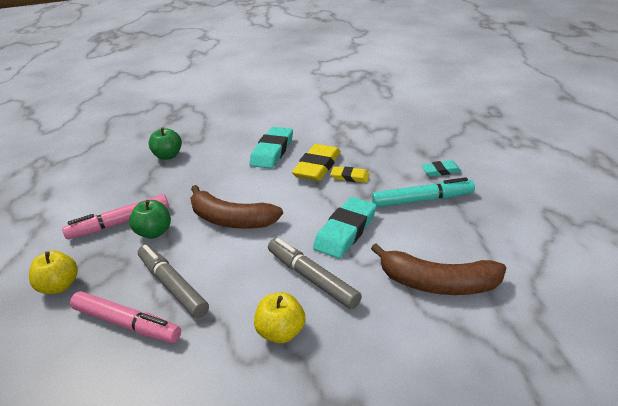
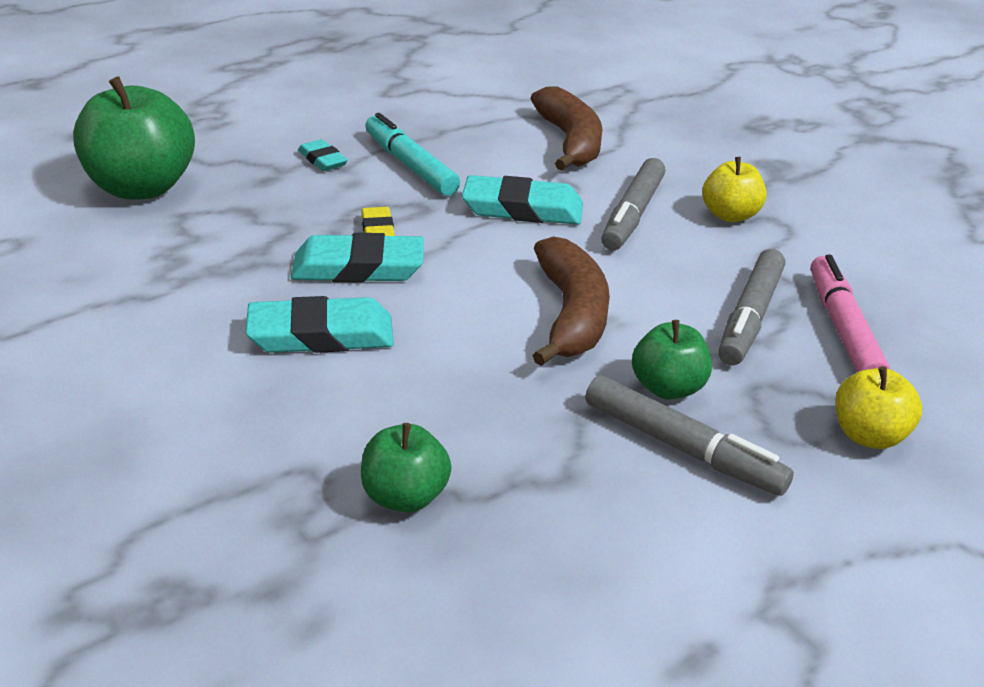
camera: 120 degrees left, 0 degrees up
(119, 223) = (682, 448): pink marker -> grey marker
(317, 166) = (358, 268): yellow eraser -> turquoise eraser
(426, 121) = (142, 188): none -> green apple

